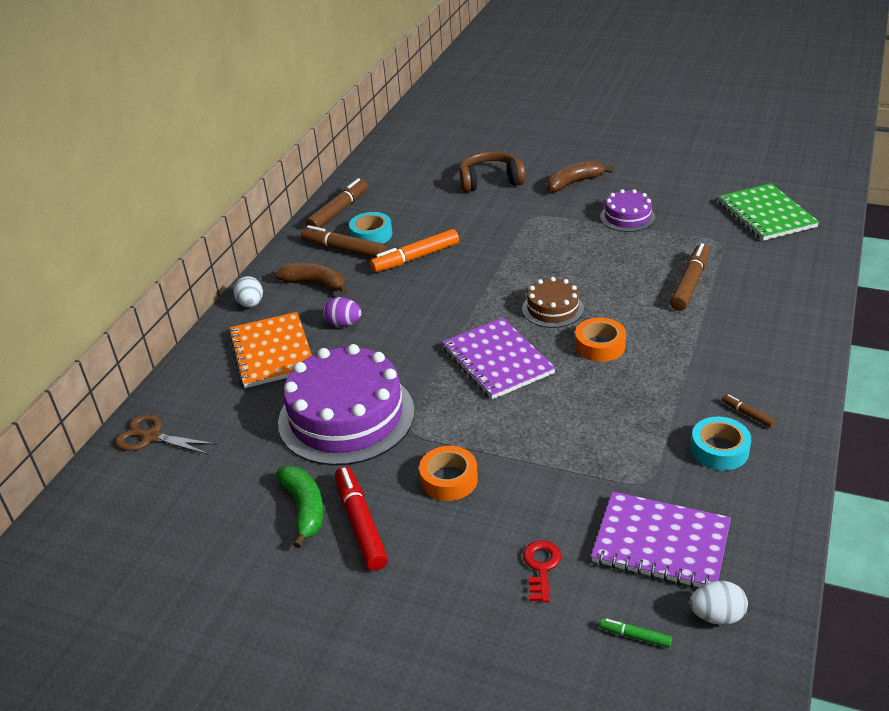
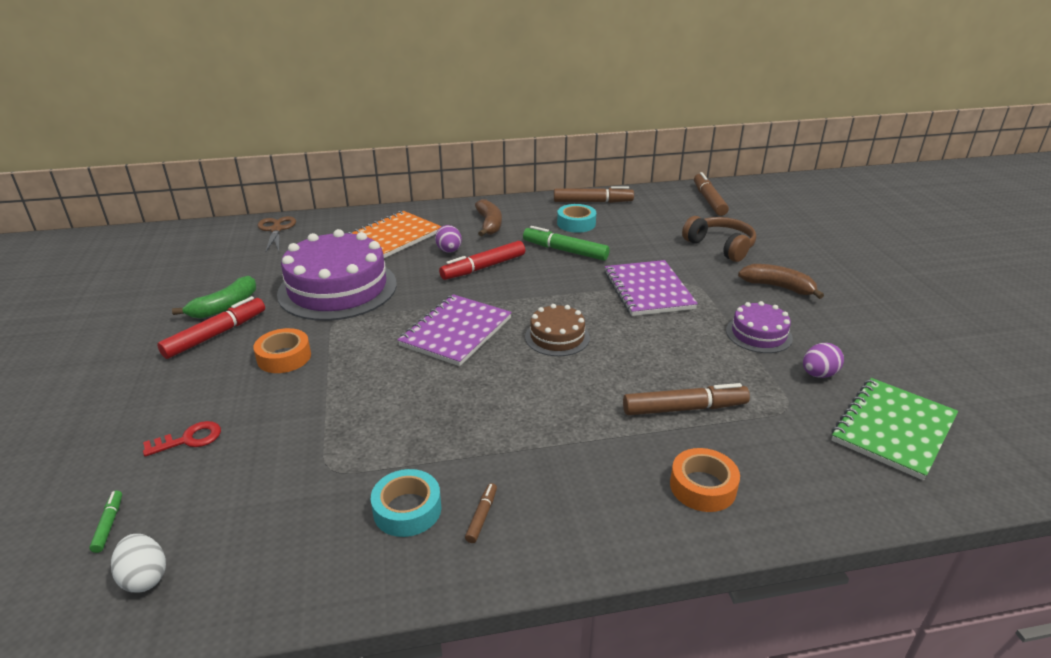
camera: 55 degrees right, 5 degrees down
(251, 304) = (443, 211): white egg -> none
(344, 250) = (544, 220): brown marker -> brown marker (708, 200)
(399, 313) = (483, 267): none -> red marker
(415, 258) = (565, 251): orange marker -> green marker
(600, 346) = (523, 380): orange tape -> orange tape (702, 487)
(661, 543) = (243, 506): purple notebook -> purple notebook (648, 290)
(692, 215) = (818, 374): none -> purple egg

